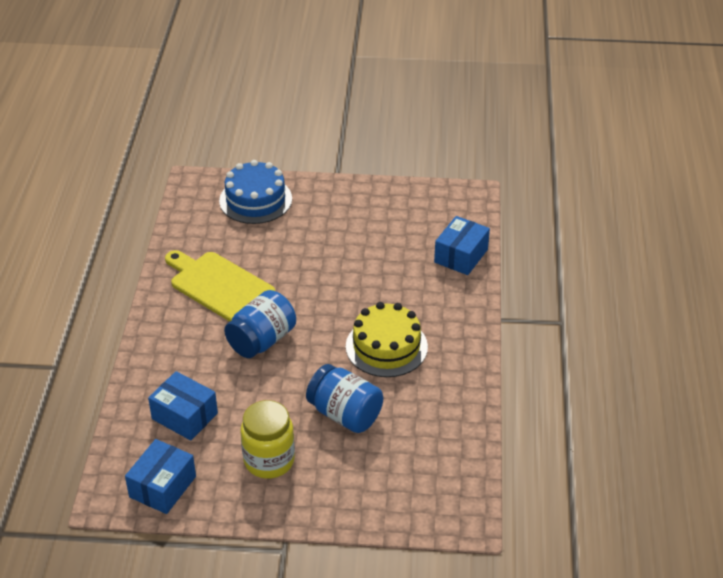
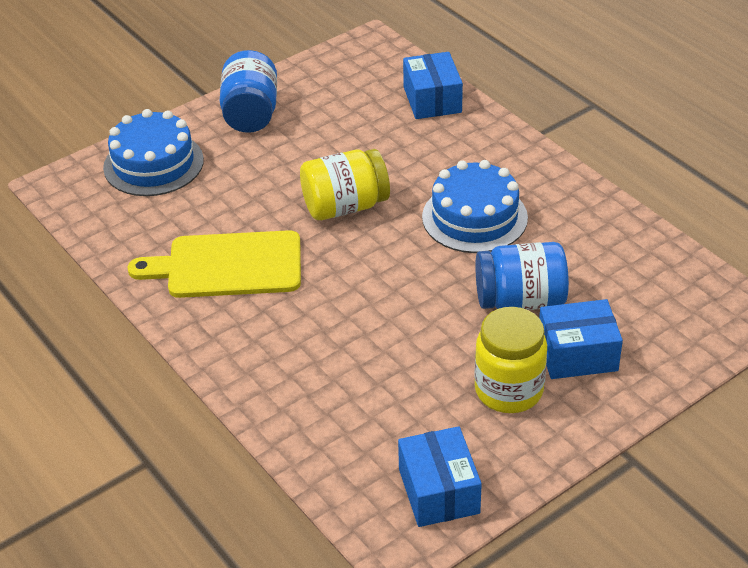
camera: 40 degrees left, 0 degrees up
(184, 416) = (366, 409): blue box -> blue box (577, 354)
(262, 340) = (346, 288): blue jar -> blue jar (251, 114)
(323, 291) = (345, 206): none -> yellow jar
(386, 346) = (474, 217): yellow cake -> blue cake

